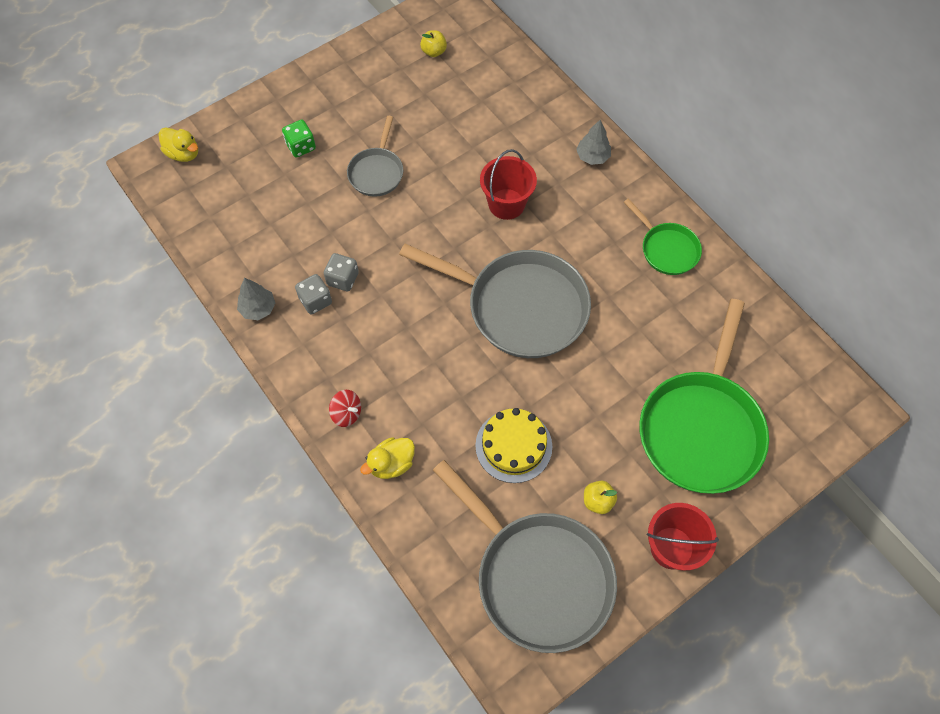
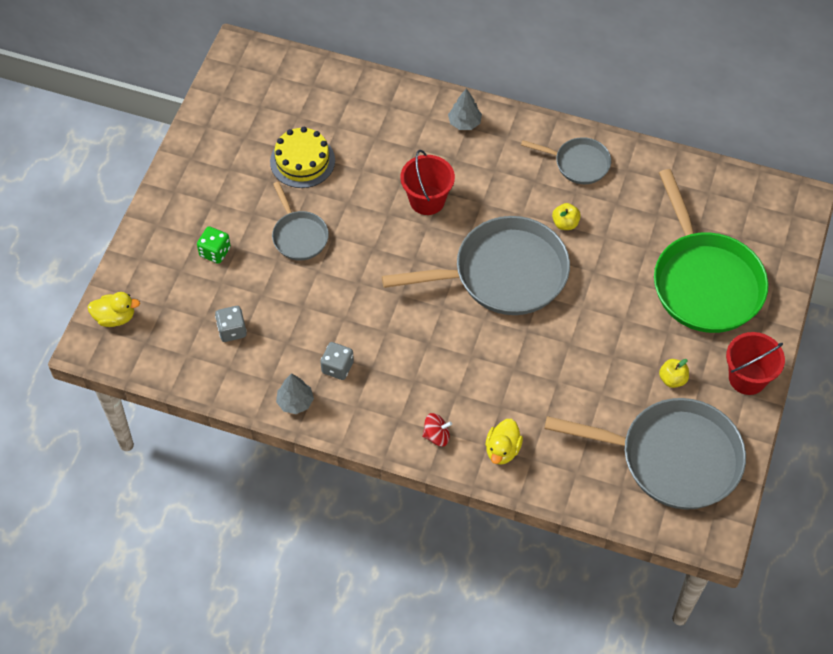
camera: 35 degrees left, 5 degrees down
(343, 279) = (345, 337): grey dice -> grey dice (232, 330)
(434, 52) = (261, 107): yellow apple -> yellow apple (565, 223)
(513, 446) = (581, 379): yellow cake -> yellow cake (302, 161)
(666, 249) = (578, 163): green pan -> grey pan

